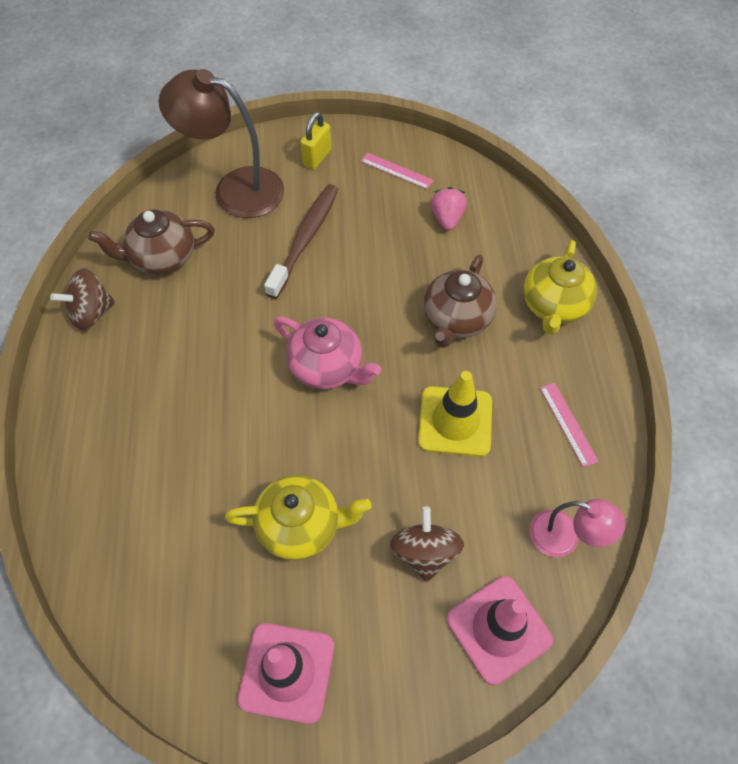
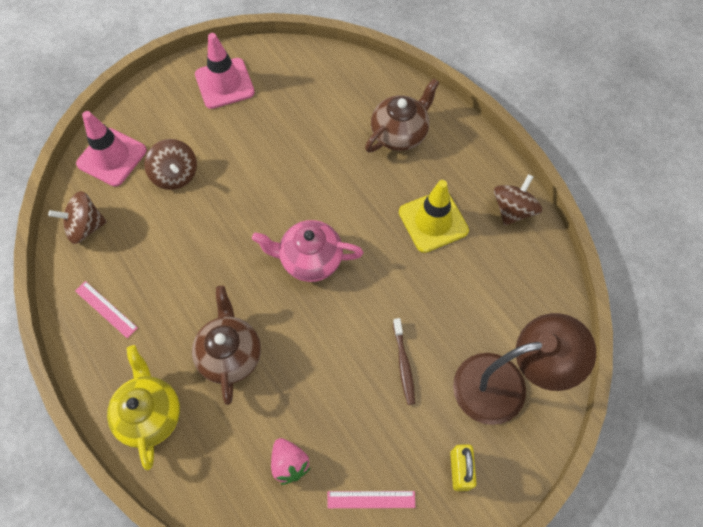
camera: 150 degrees right, 5 degrees up
(162, 258) = (504, 281): brown teapot -> brown teapot (399, 133)
(300, 526) = (262, 152): yellow teapot -> none
(305, 239) = (403, 364): brown toothbrush -> brown toothbrush, size x0.58
(455, 421) = (193, 267): yellow traffic cone -> yellow traffic cone (433, 221)
(564, 538) = (85, 227): pink lamp -> brown spinning top

